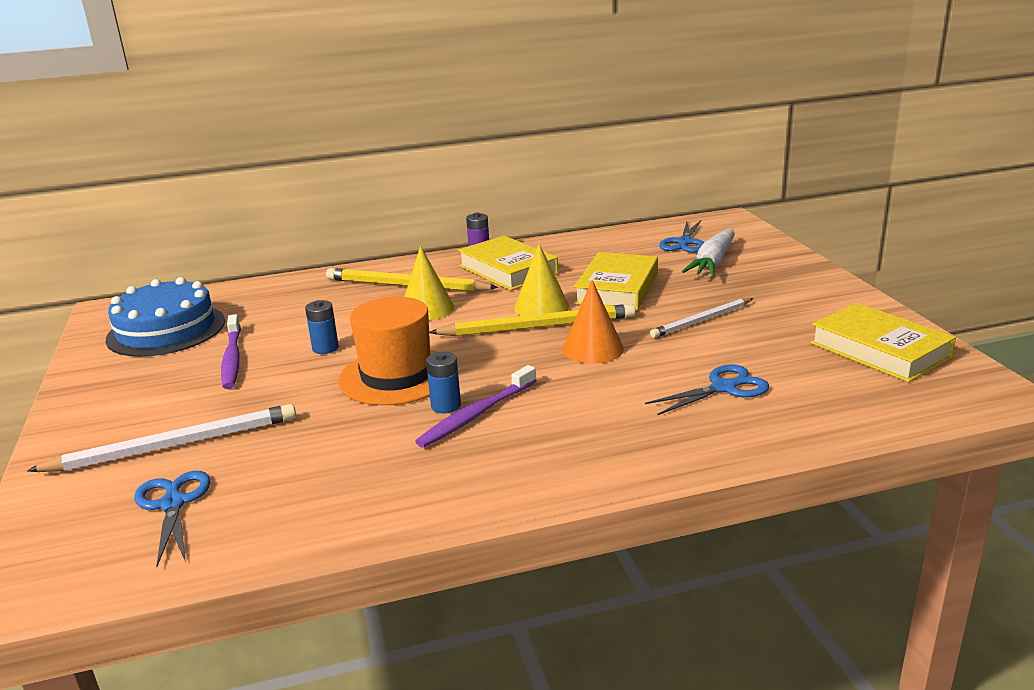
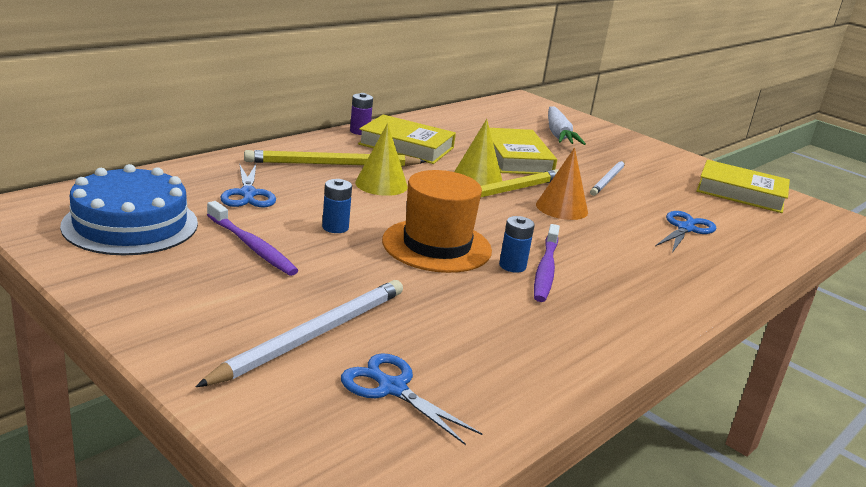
camera: 35 degrees left, 0 degrees up
(684, 242) = (517, 119): blue scissors -> blue scissors (248, 194)

